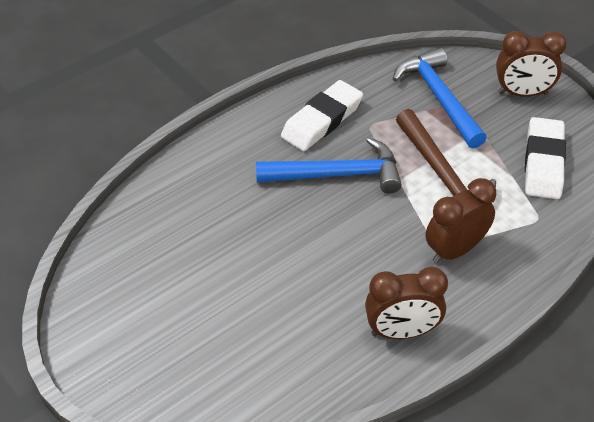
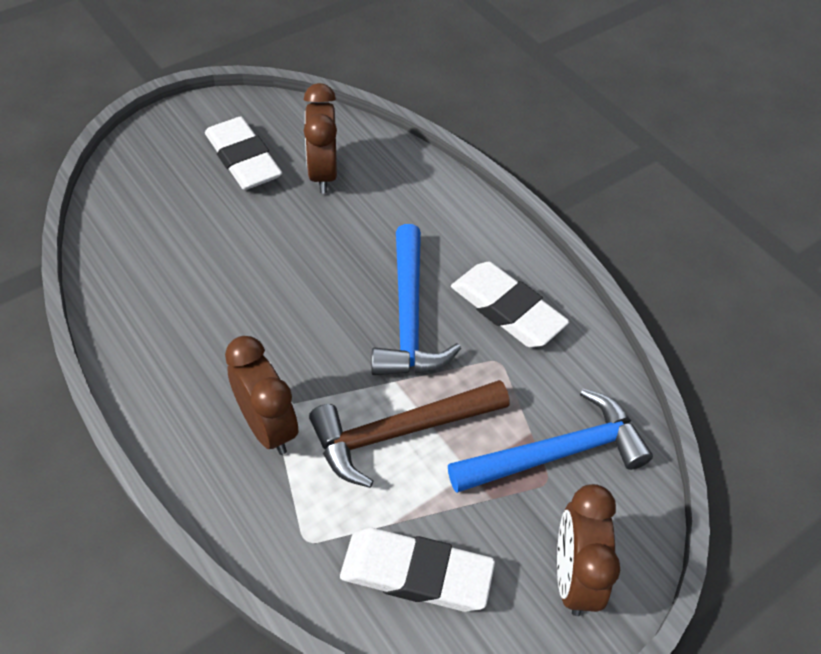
camera: 90 degrees right, 5 degrees up
(158, 304) = (243, 159): none -> white eraser
(401, 331) = (159, 354): brown clock -> brown clock (323, 173)

